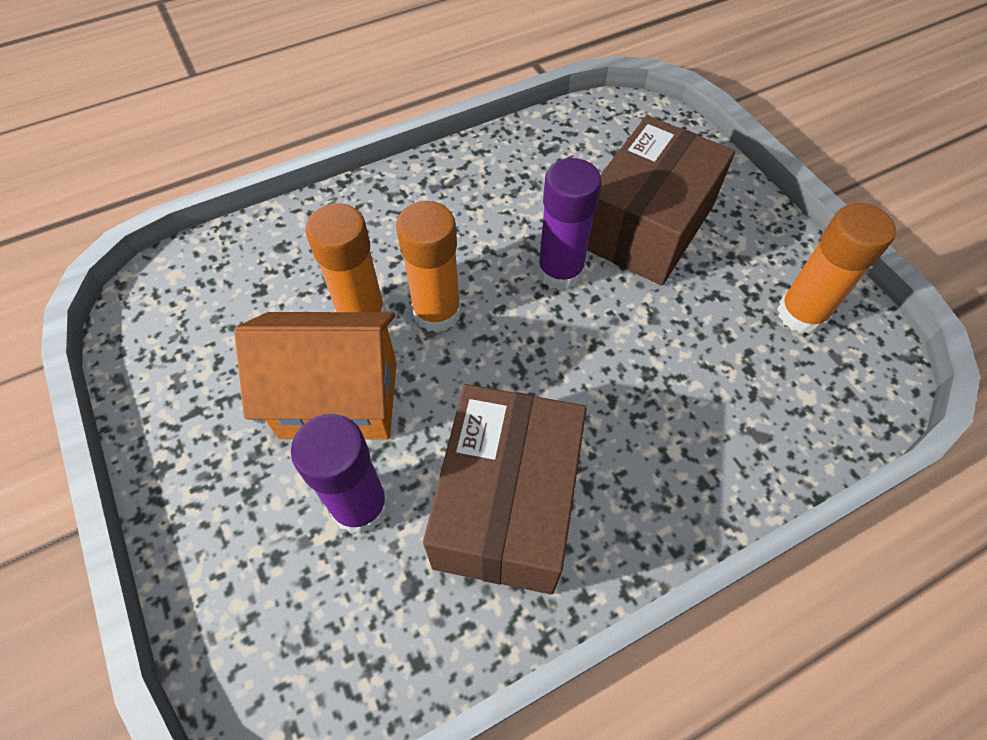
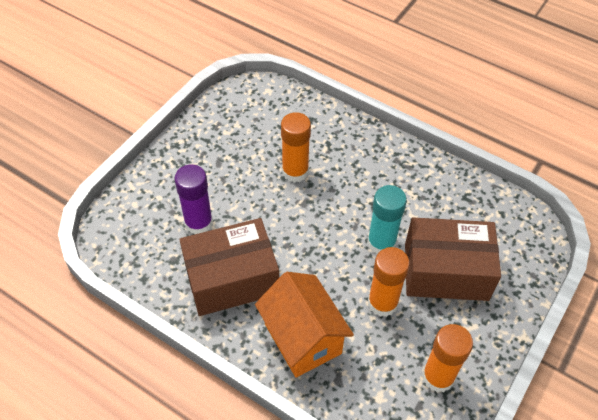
camera: 60 degrees right, 5 degrees down
(339, 399) = (244, 187): orange house -> orange house (303, 338)
(437, 312) = (317, 201): orange glue stick -> orange glue stick (382, 303)
(560, 271) = (381, 243): purple glue stick -> turquoise glue stick

